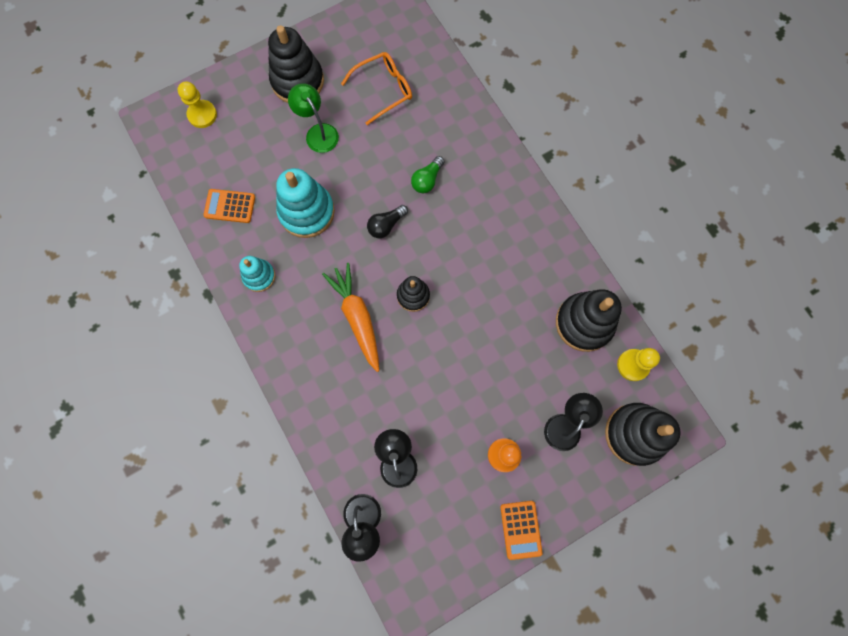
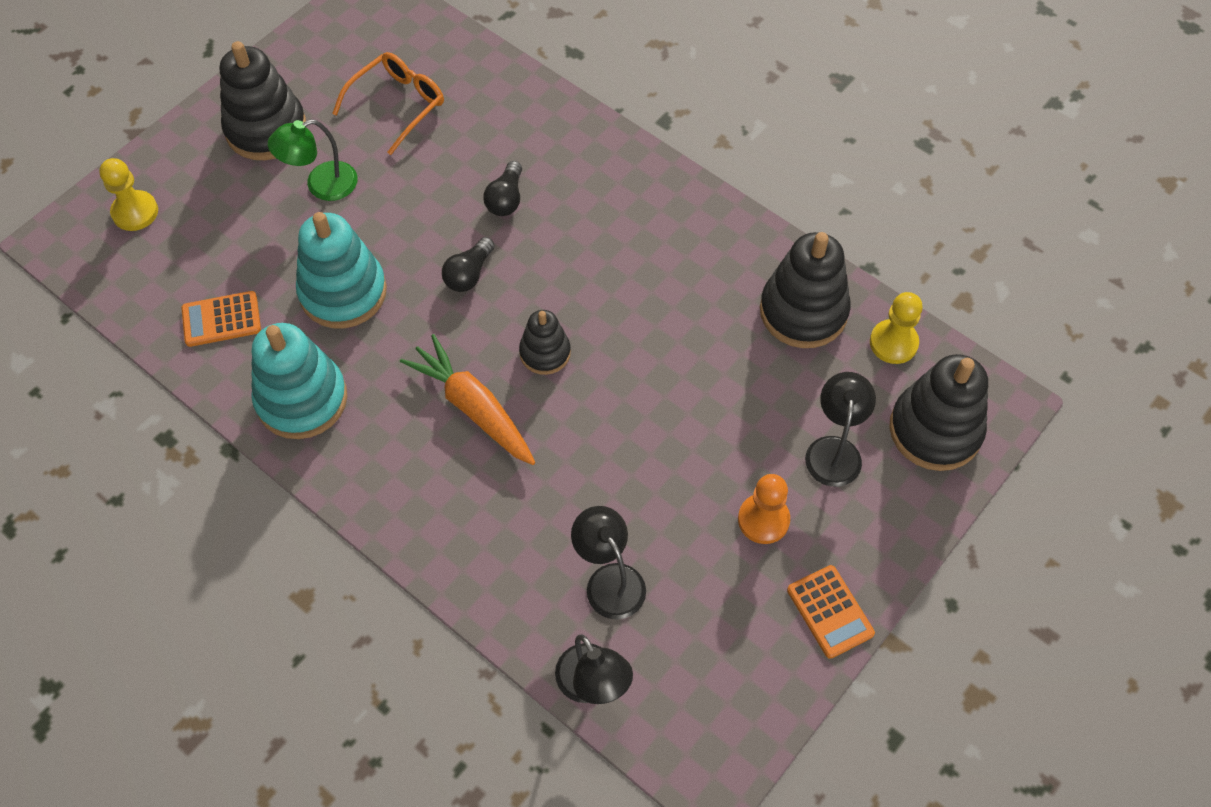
camera: 20 degrees left, 15 degrees down
(259, 276) = (302, 399): turquoise stacking toy -> turquoise stacking toy, size x1.75
(318, 132) = (321, 185): green lamp -> green lamp turned 60 degrees counterclockwise
(427, 180) = (506, 199): green light bulb -> black light bulb

